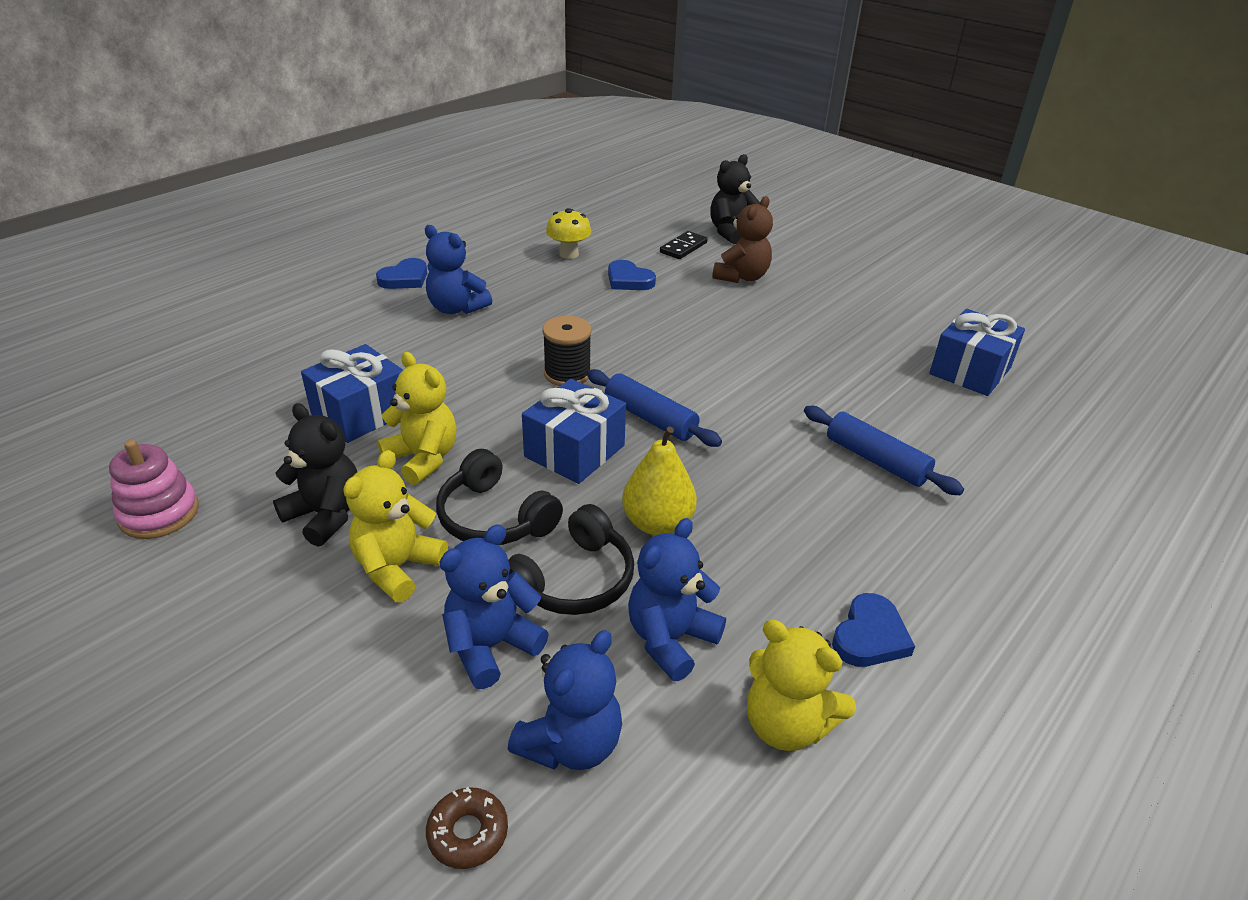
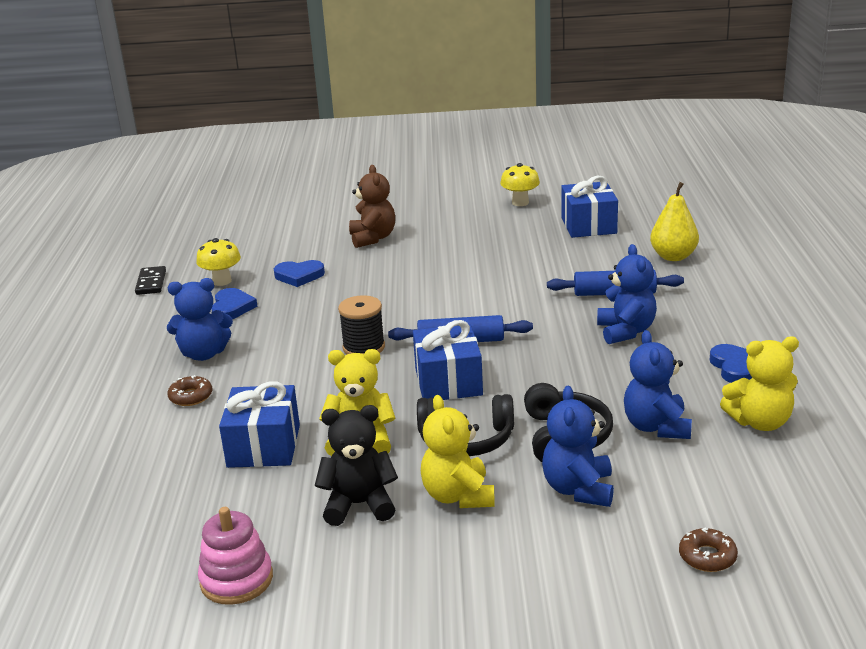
camera: 40 degrees left, 10 degrees down
(391, 338) = (191, 396): none -> brown donut
(405, 278) = (118, 358): blue heart -> blue heart (232, 308)
(571, 743) = (688, 495): blue teddy bear -> blue teddy bear (626, 331)
(657, 523) = (559, 386): yellow pear -> yellow pear (673, 257)
(683, 247) = (299, 239): black domino -> black domino (151, 283)
(731, 233) = (316, 215): black teddy bear -> none
(936, 310) = (520, 203): none -> yellow mushroom

